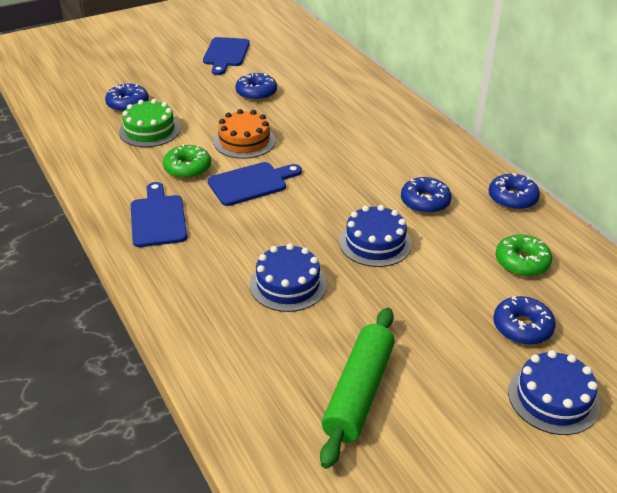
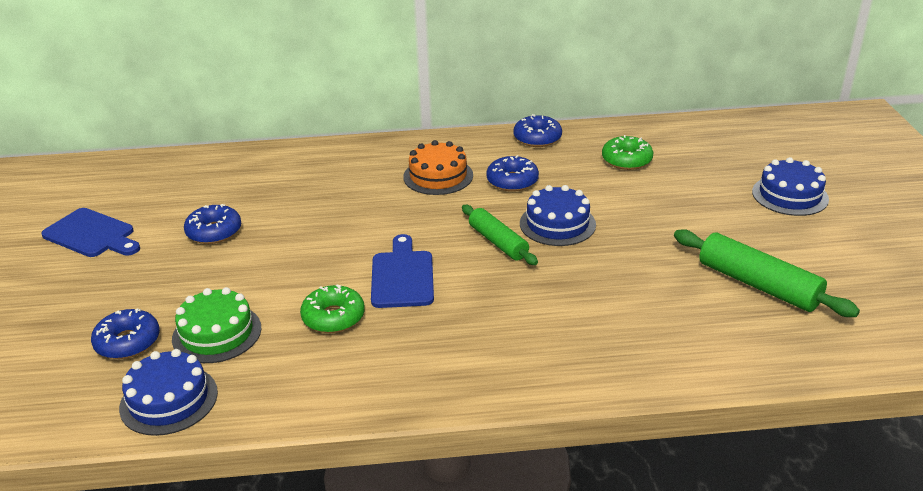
camera: 65 degrees left, 5 degrees down
(157, 218) = (421, 360): blue cutting board -> none
(244, 141) = (312, 263): orange cake -> orange cake (438, 176)
(288, 284) = (593, 290): blue cake -> blue cake (169, 400)
(325, 217) = (498, 242): none -> green rolling pin
(522, 327) = (707, 184): blue donut -> none

